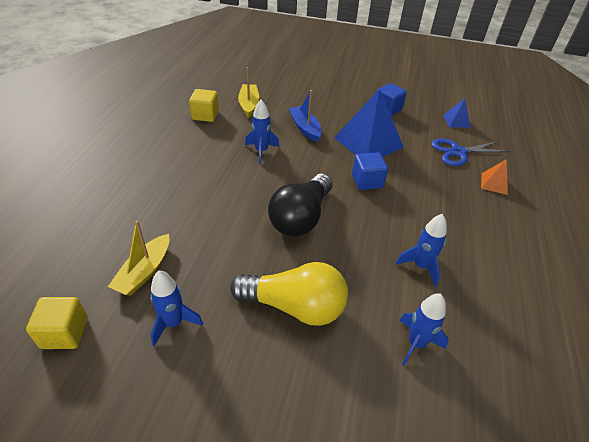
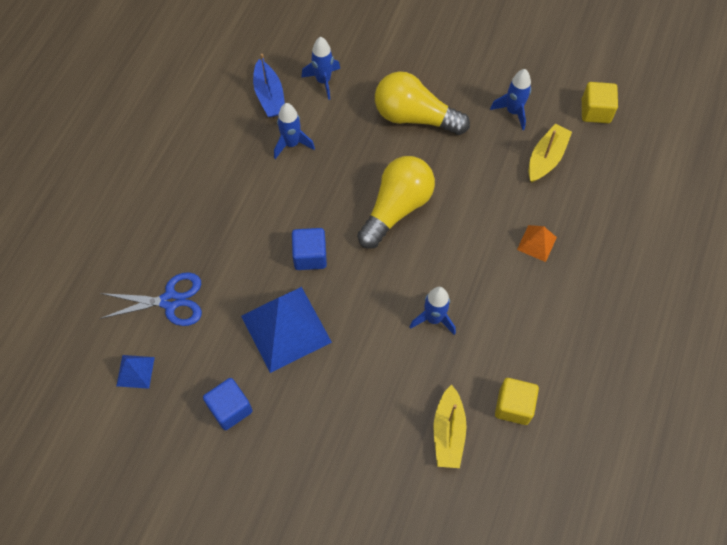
camera: 170 degrees left, 20 degrees up
(301, 217) = (396, 208): black light bulb -> yellow light bulb
(305, 128) = (369, 366): blue boat -> blue boat (269, 96)
(494, 183) = (156, 242): orange pyramid -> orange pyramid (537, 243)

